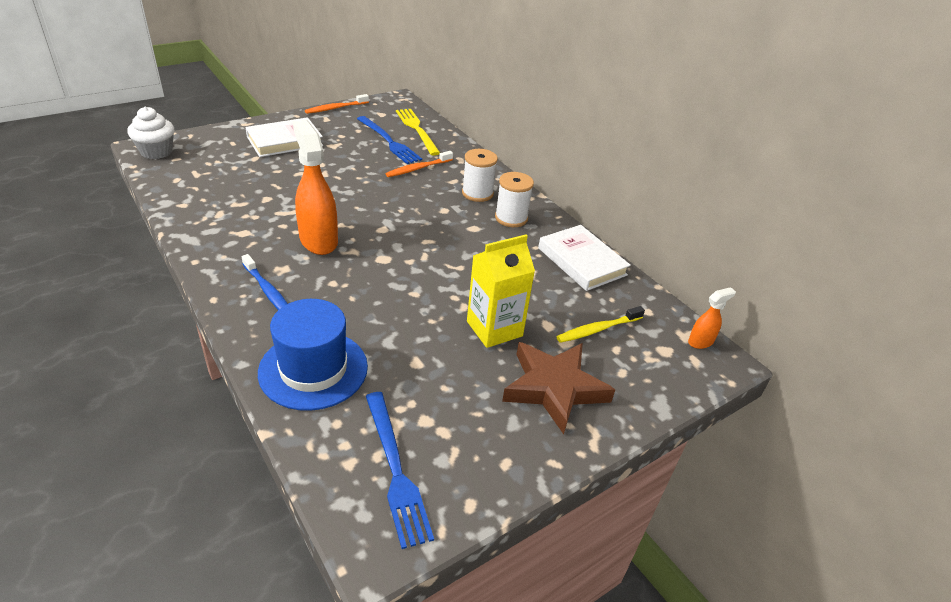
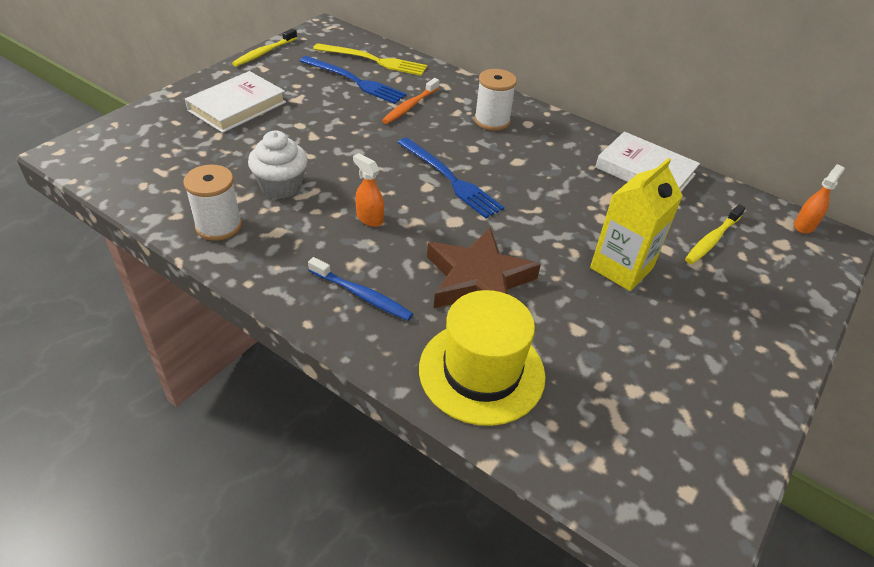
camera: 20 degrees left, 5 degrees up
(156, 152) = (88, 155): white cupcake -> white cupcake (281, 186)
(313, 369) = (481, 372): blue hat -> yellow hat
(318, 240) = (369, 218): orange spray bottle -> orange spray bottle, size x0.49
(335, 108) = (264, 53): orange toothbrush -> yellow toothbrush
(395, 470) = (648, 455): blue fork -> blue fork (450, 179)
(417, 130) = (374, 60): yellow fork -> yellow fork turned 150 degrees clockwise
(511, 218) = (545, 141): white spool -> white spool (218, 226)
(554, 388) = (721, 314): brown star -> brown star (478, 280)

